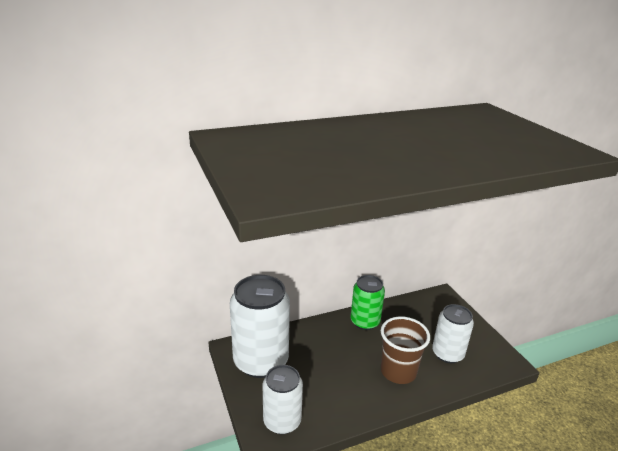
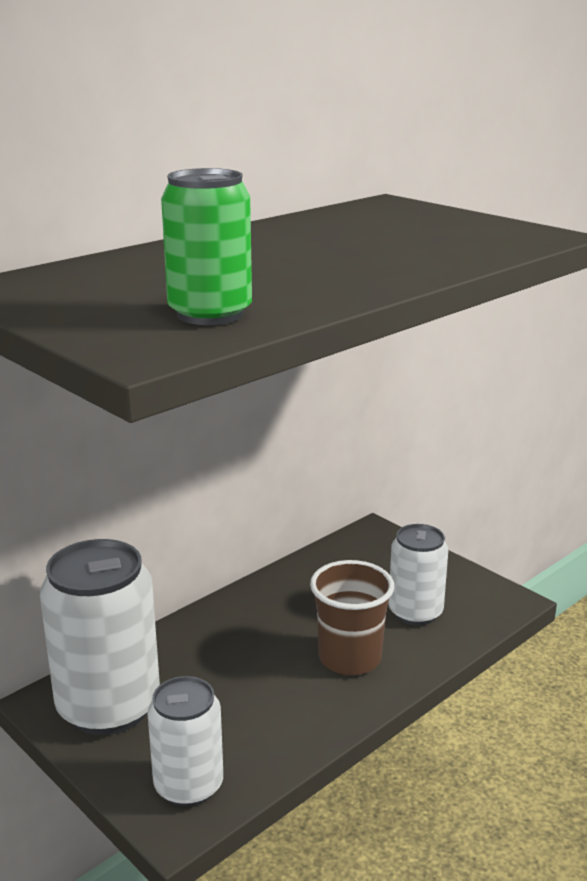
camera: 20 degrees left, 5 degrees down
(365, 322) = (264, 600): green can -> green can (210, 314)

